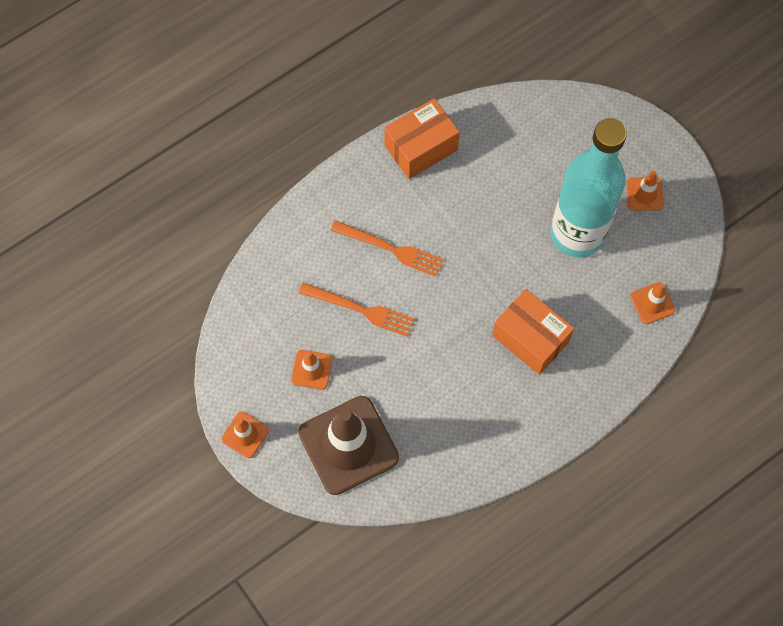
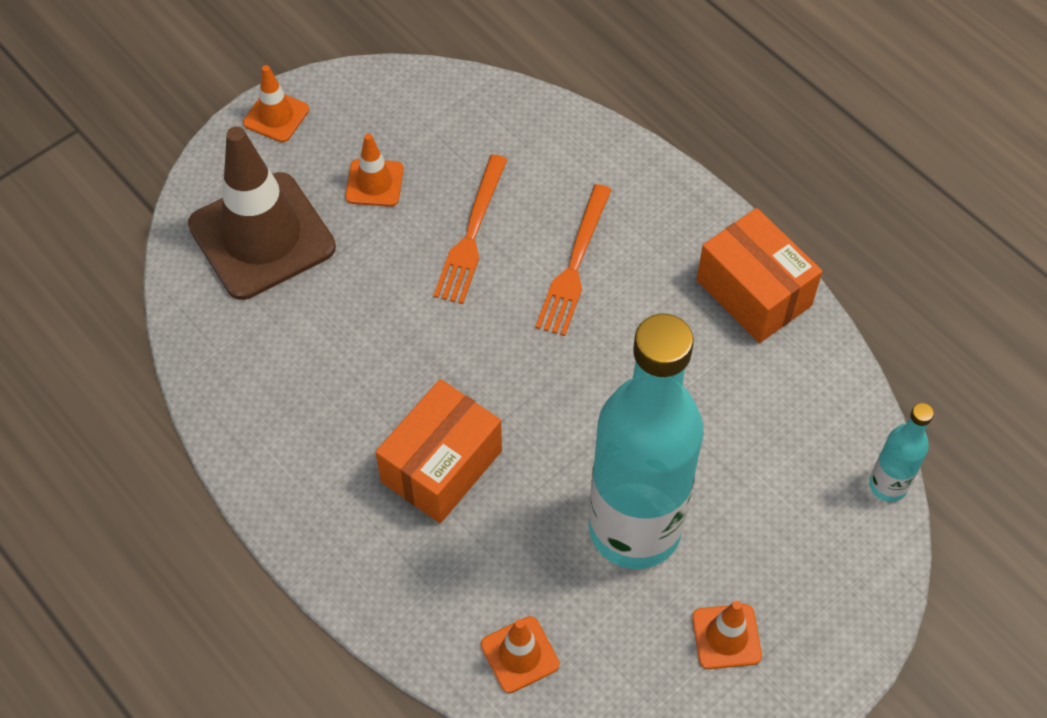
camera: 85 degrees right, 10 degrees down
(556, 97) = (888, 485): none -> turquoise bottle

